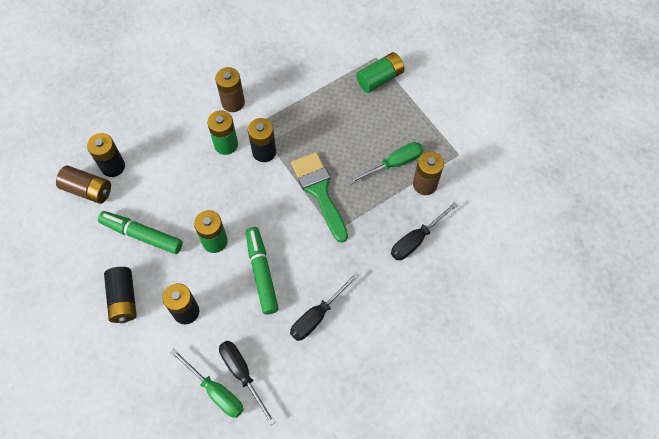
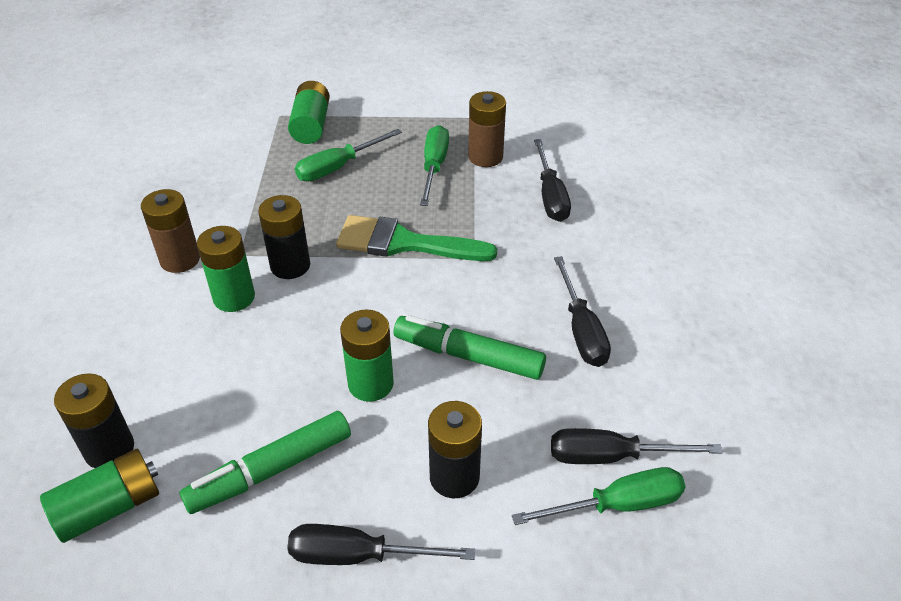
camera: 55 degrees left, 20 degrees down
(88, 190) = (109, 507): brown battery -> green battery
(123, 299) = (359, 555): black battery -> black screwdriver
(354, 118) = (338, 167): none -> green screwdriver

